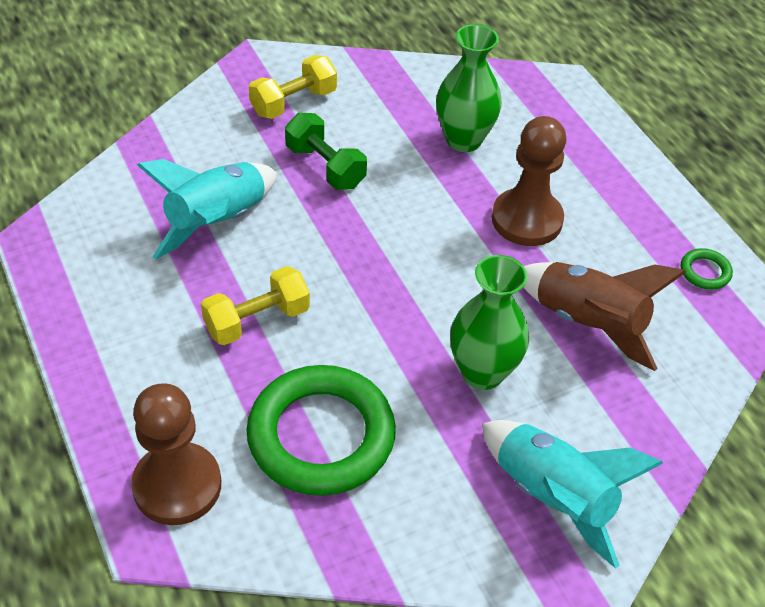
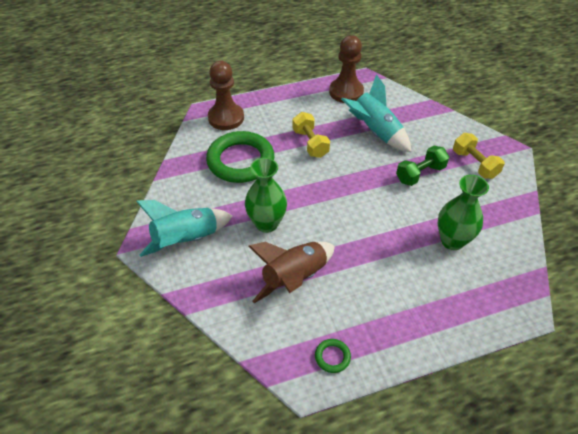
camera: 100 degrees right, 0 degrees up
(526, 220) = (380, 262): brown pawn -> brown pawn (346, 92)

